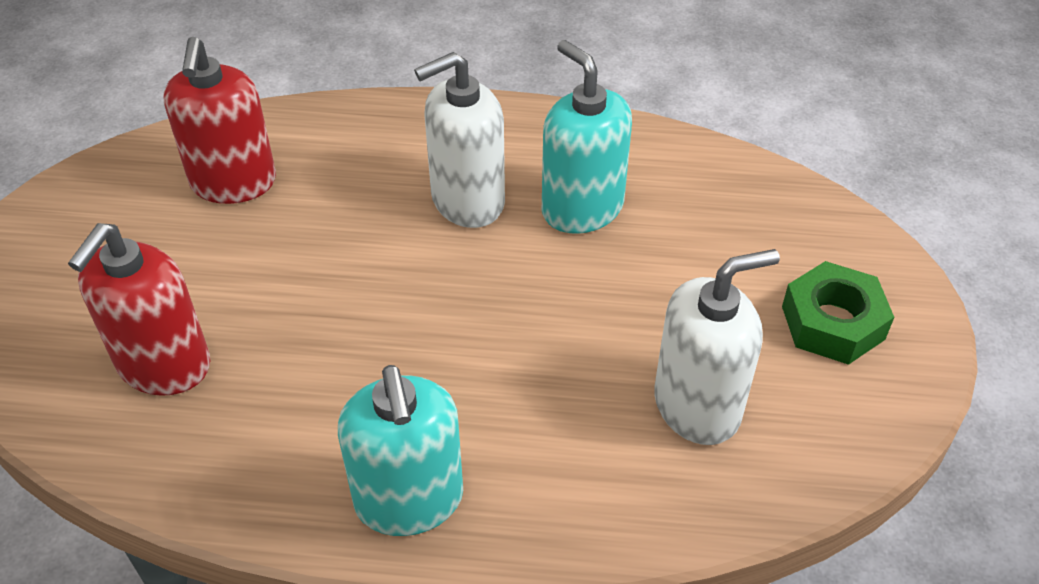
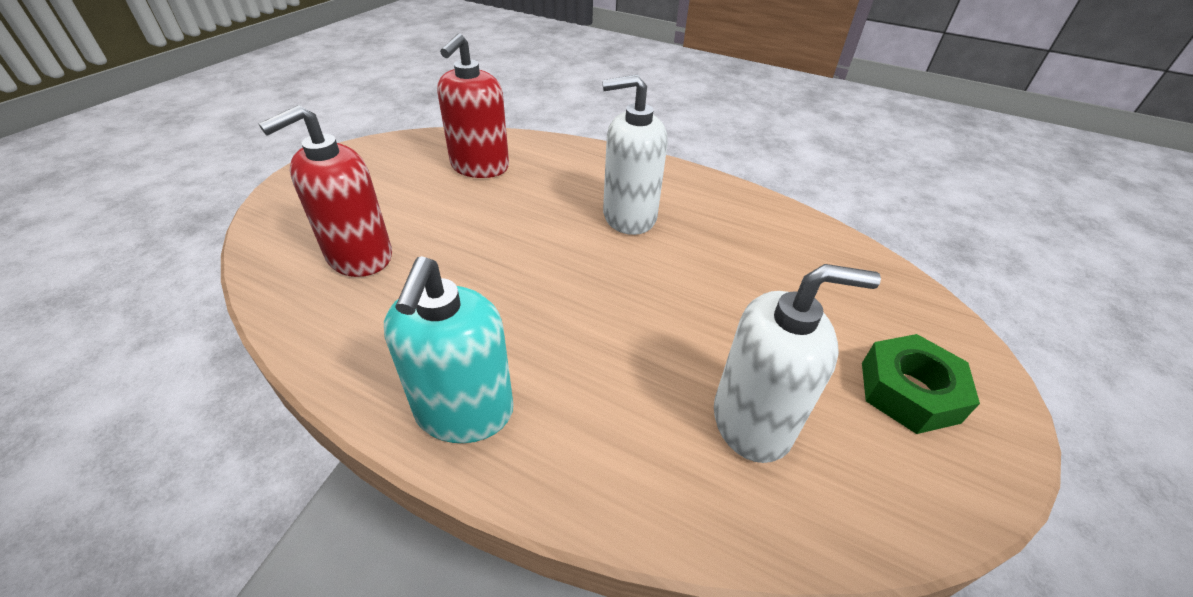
camera: 20 degrees right, 5 degrees down
(582, 208) = (713, 243): turquoise soap dispenser -> none

